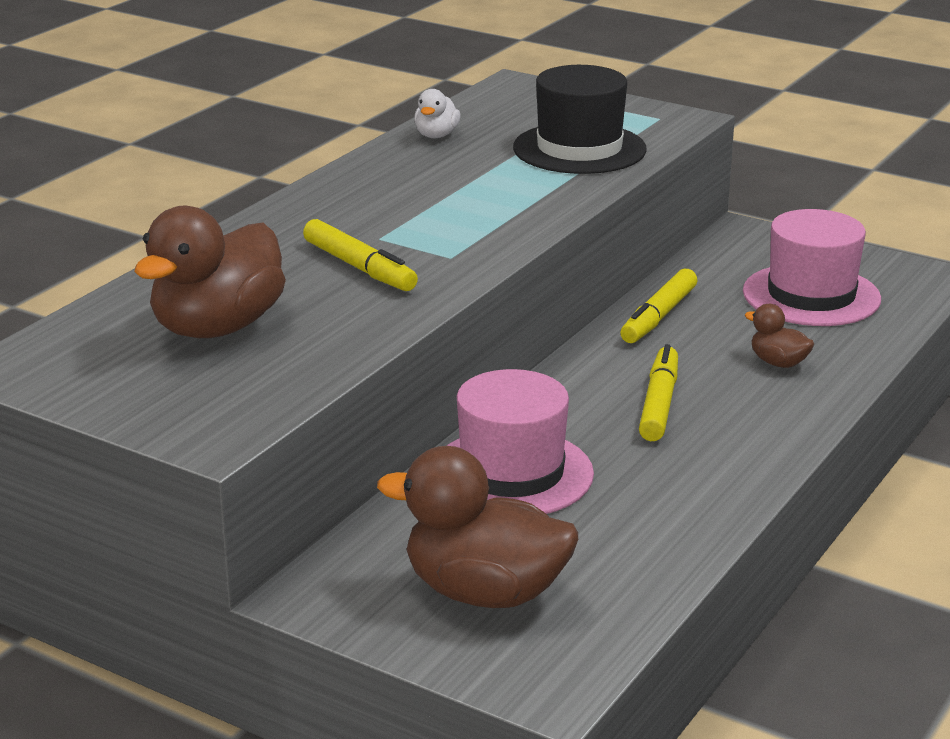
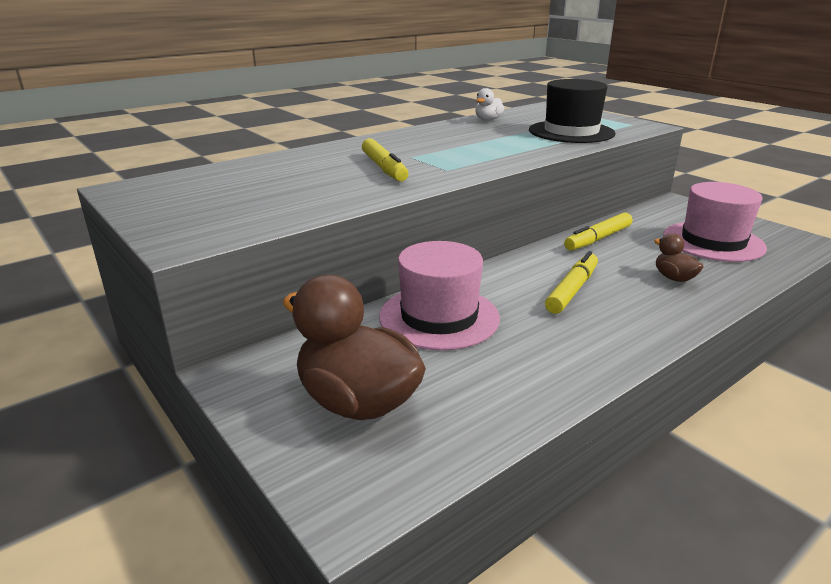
camera: 20 degrees right, 0 degrees up
(217, 328) = (264, 185): brown duck -> none

